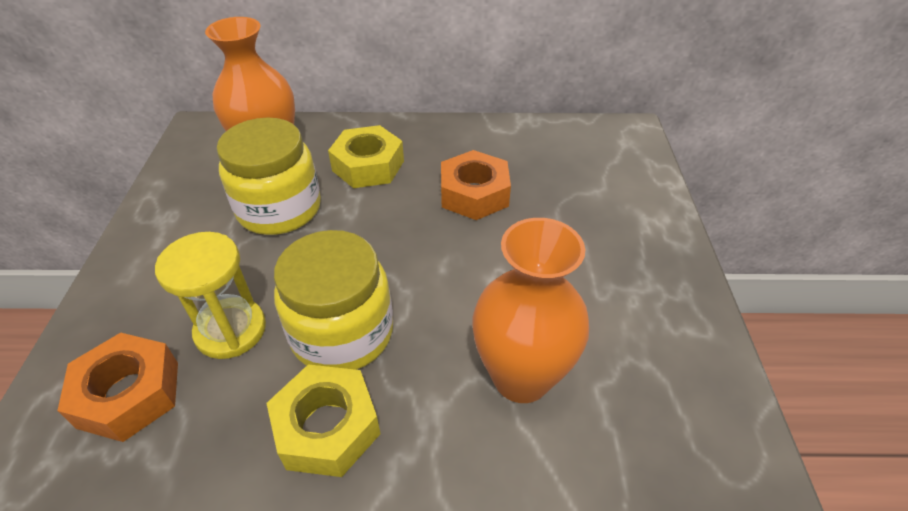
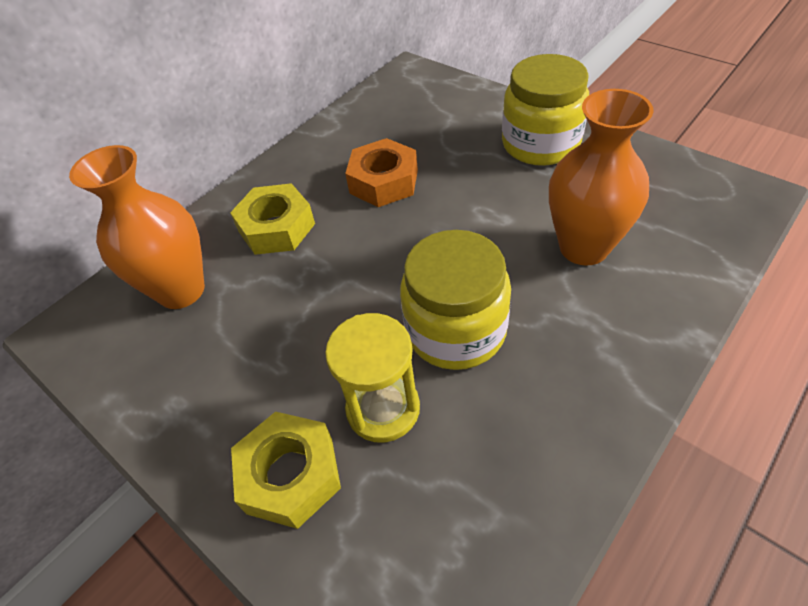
camera: 45 degrees left, 5 degrees up
(129, 394) = (391, 520): orange nut -> none
(279, 209) = (263, 312): yellow jar -> yellow jar (540, 144)
(327, 427) = (542, 381): yellow nut -> yellow nut (290, 475)

